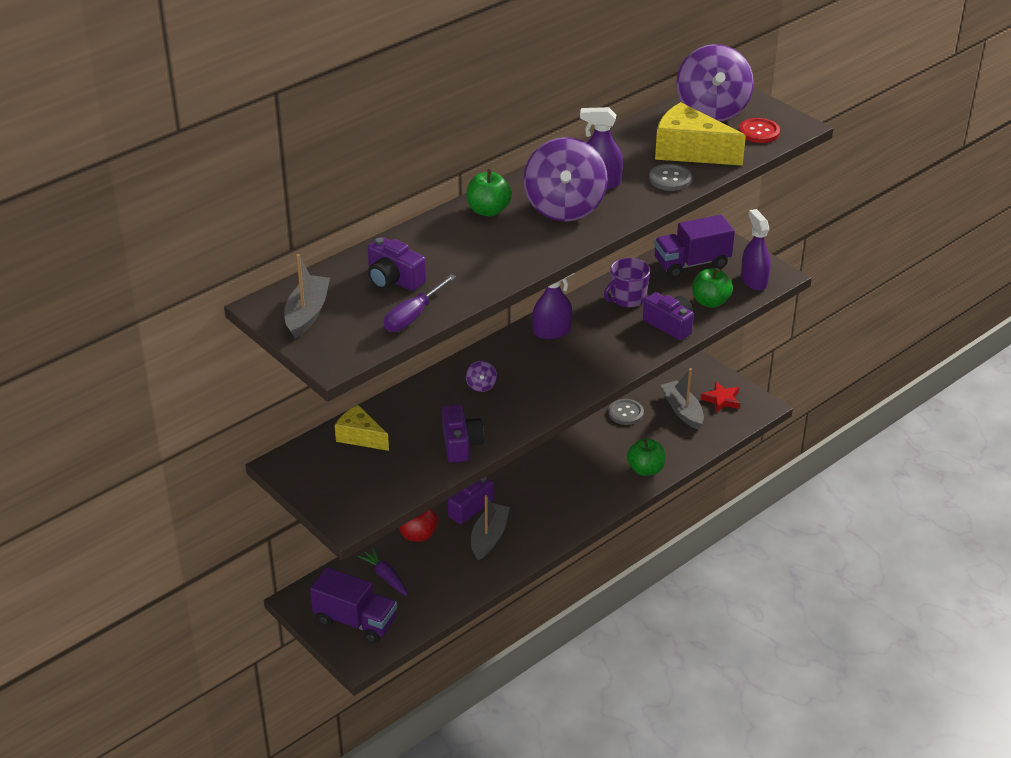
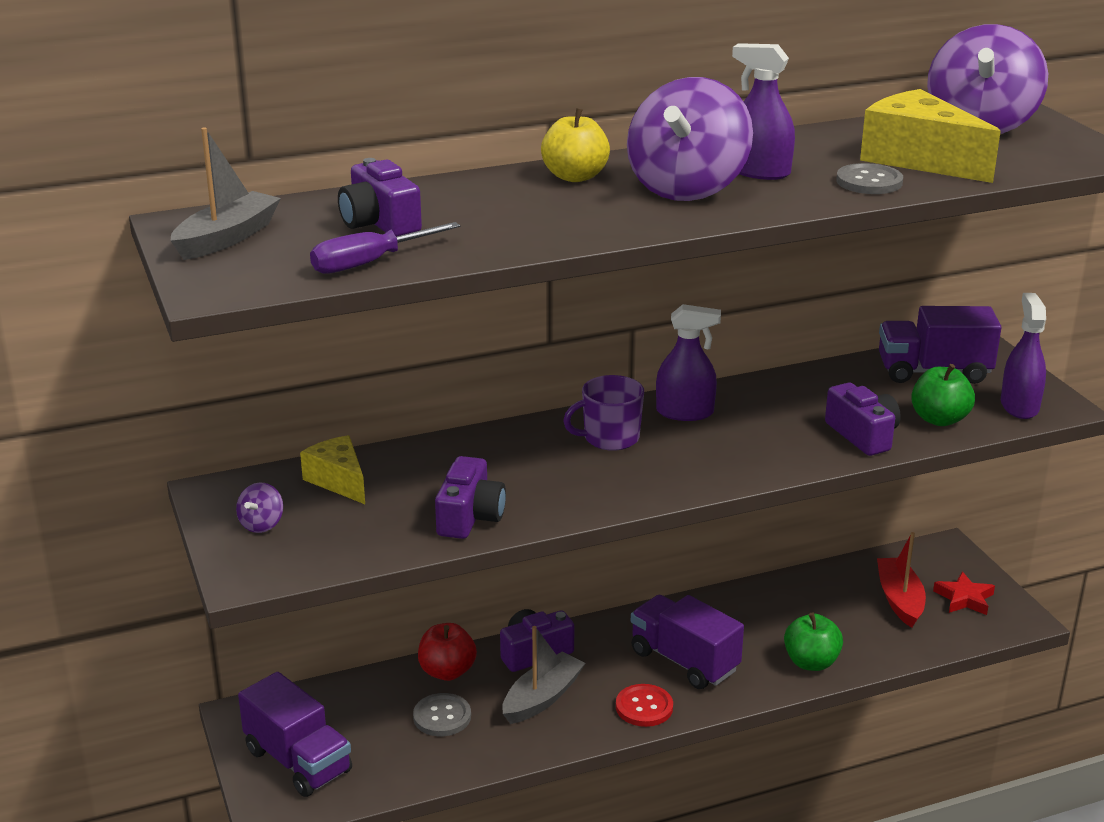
camera: 20 degrees right, 10 degrees down
(386, 577) = (373, 714): purple carrot -> none
(481, 386) = (545, 455): purple spinning top -> purple spinning top (261, 524)
(488, 210) = (575, 176): green apple -> yellow apple
(566, 488) = (684, 661): none -> purple truck
(625, 413) = (815, 586): grey button -> grey button (442, 717)
(627, 298) = (817, 394): purple mug -> purple mug (610, 438)
(682, 410) = (899, 599): grey boat -> red boat
(759, 132) = (1040, 154): red button -> red button (644, 707)

